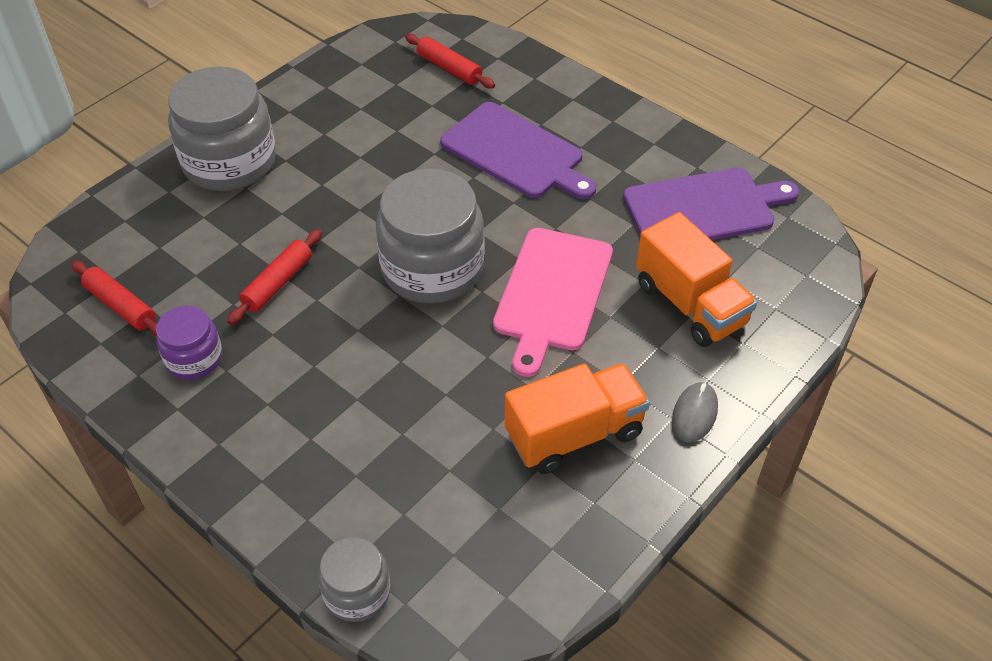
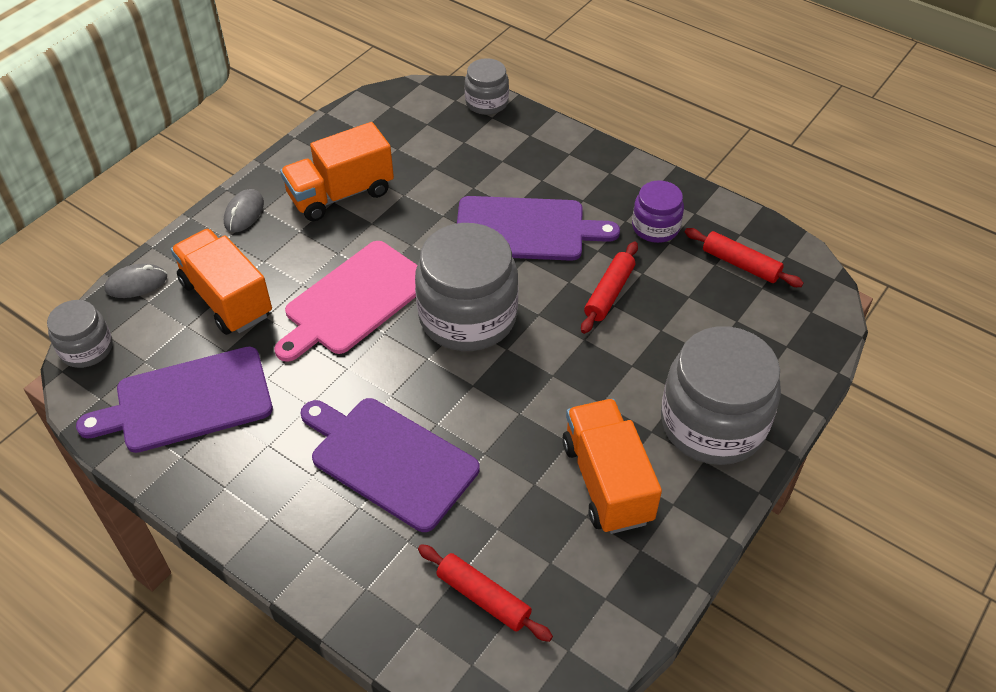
camera: 175 degrees right, 0 degrees up
(337, 128) = (606, 482): none -> orange truck
(348, 366) = (525, 229): none -> purple cutting board
(552, 293) = (354, 300): pink cutting board -> pink cutting board turned 150 degrees counterclockwise
(796, 328) = (136, 283): none -> grey mouse
(821, 262) = (86, 349): none -> grey jar

